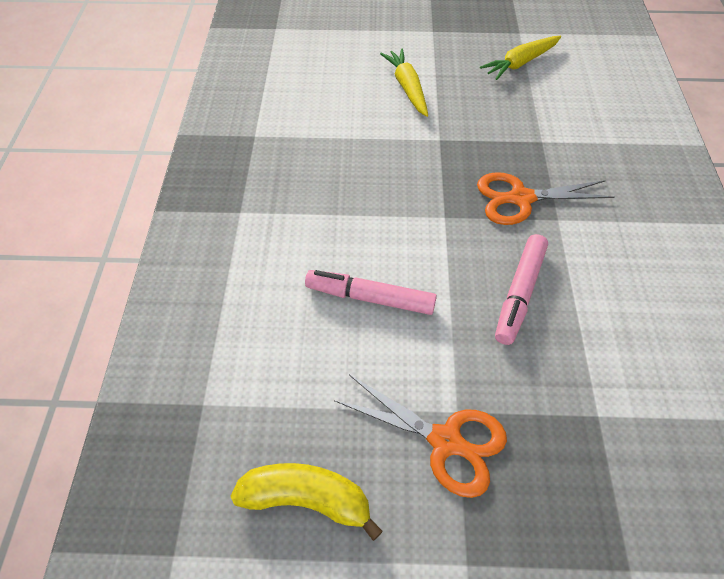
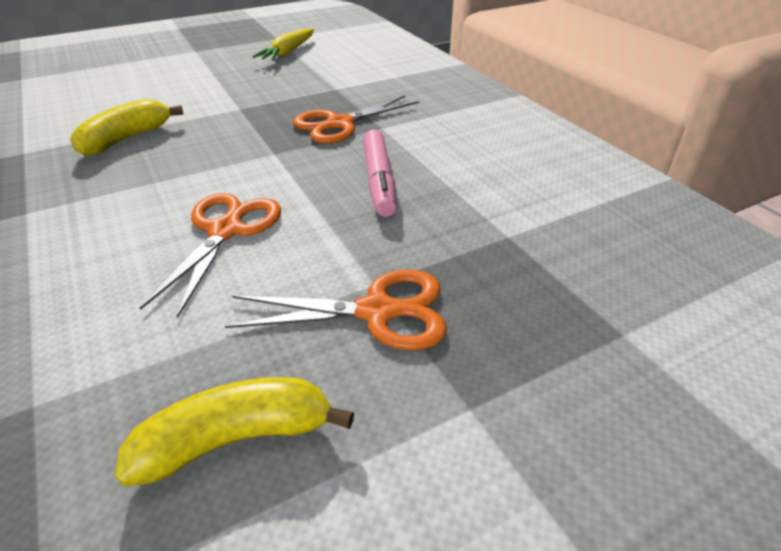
camera: 30 degrees left, 15 degrees down
(333, 148) = (126, 139): none -> yellow banana
(370, 298) = (225, 231): pink marker -> orange scissors
(407, 88) = (188, 86): yellow carrot -> none

